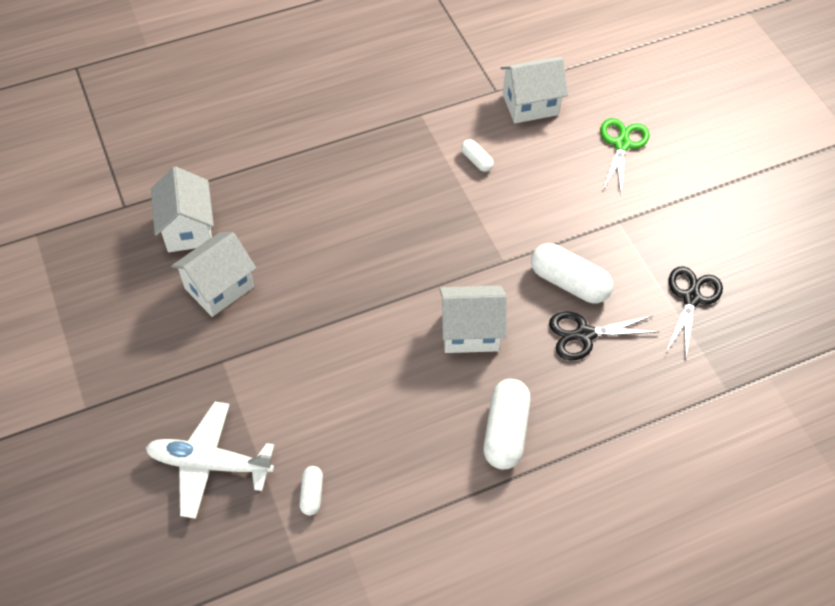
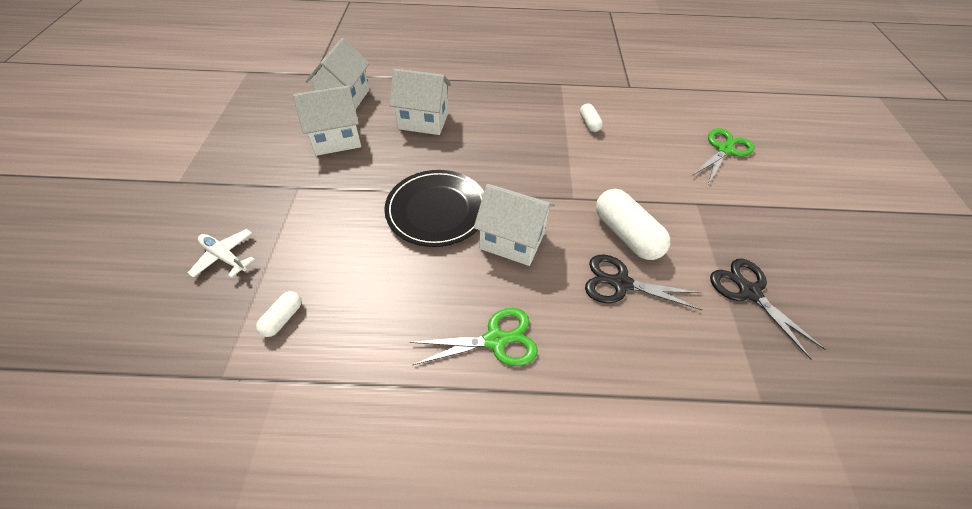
camera: 25 degrees right, 5 degrees down
(209, 463) = (225, 257): white plane -> white plane, size x0.58
(381, 329) = (437, 210): none -> black plate
(505, 431) = (495, 340): white capsule -> green scissors
(530, 104) = (654, 102): white house -> white house (423, 121)
(691, 298) = (749, 292): black scissors -> black scissors turned 75 degrees counterclockwise

